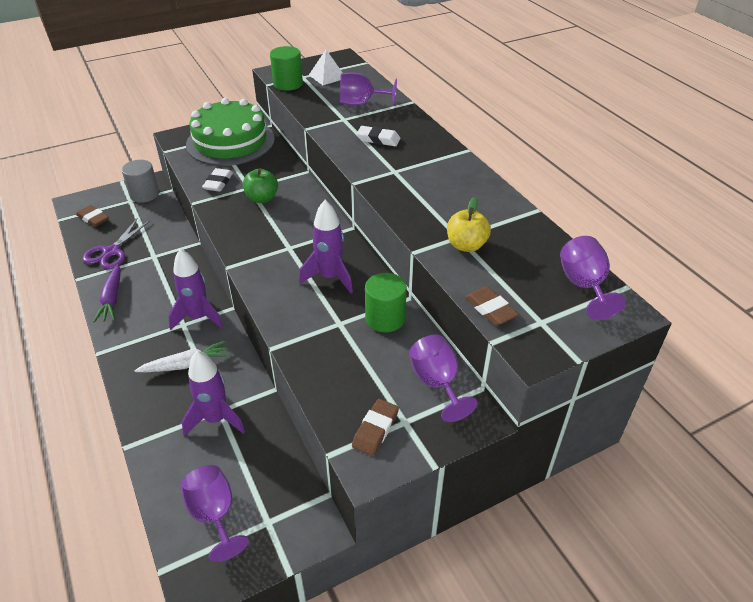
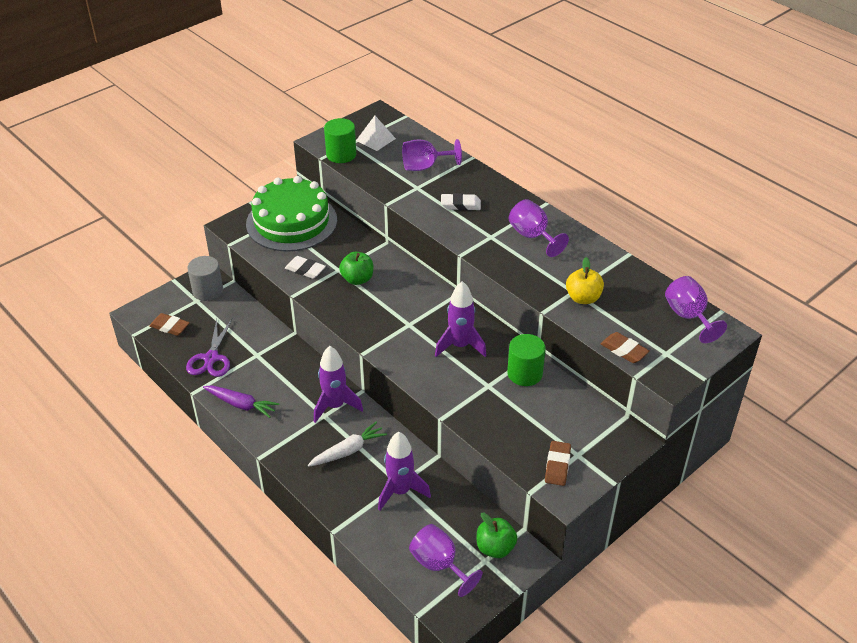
camera: 15 degrees left, 0 degrees up
(112, 298) = (241, 404): purple carrot -> purple carrot turned 45 degrees counterclockwise
(218, 183) = (305, 270): white eraser -> white eraser turned 60 degrees counterclockwise
(286, 509) = (495, 548): none -> green apple
(437, 383) = (590, 419): purple goblet -> purple goblet (532, 236)

